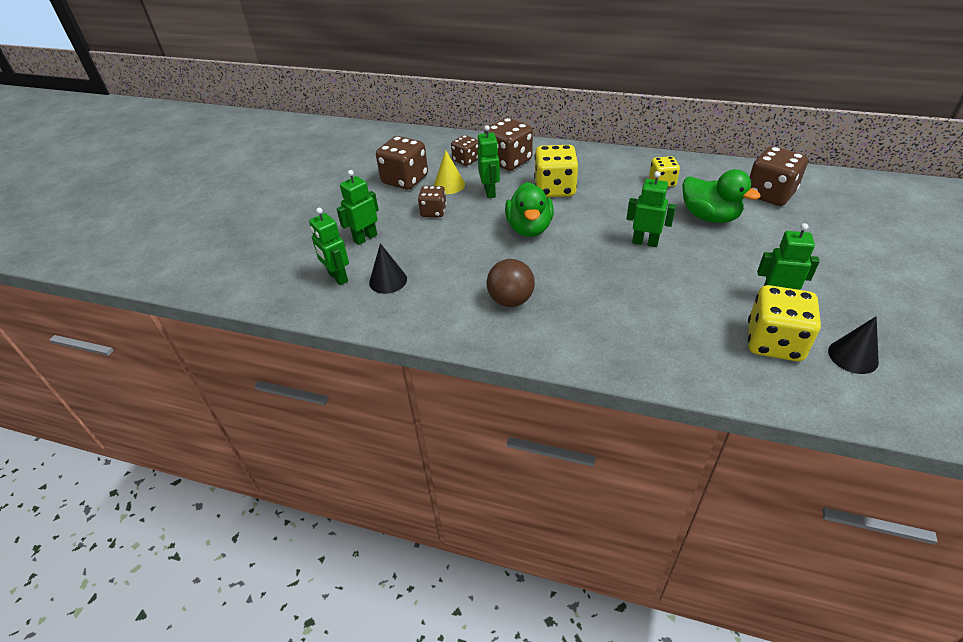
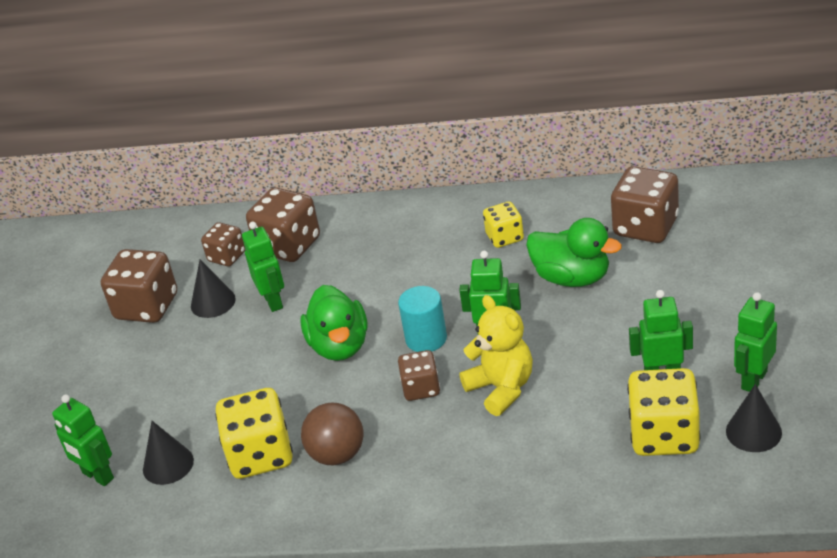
camera: 10 degrees left, 5 degrees down
(365, 238) = (117, 410): green robot -> green robot (753, 380)
(433, 212) = (202, 349): brown dice -> brown dice (421, 388)
(449, 185) = (213, 302): yellow cone -> black cone
(555, 189) = (362, 277): yellow dice -> yellow dice (261, 455)
(593, 236) = (426, 339): none -> turquoise cylinder
(644, 280) = (501, 388): none -> yellow teddy bear

